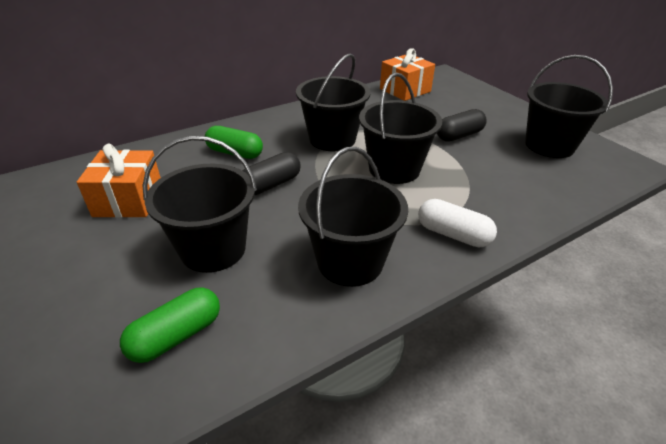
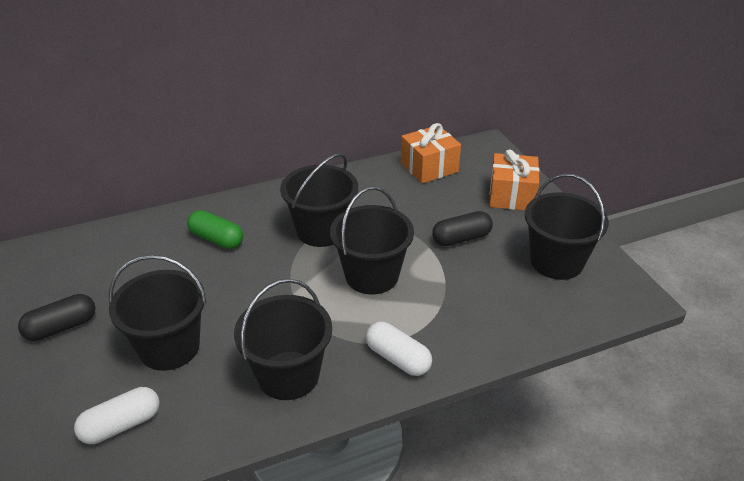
camera: 10 degrees right, 0 degrees up
(128, 200) = (104, 285): orange gift -> orange gift (511, 195)
(176, 336) = (121, 425): green capsule -> white capsule
(271, 185) = (241, 282): black capsule -> black capsule (61, 327)

